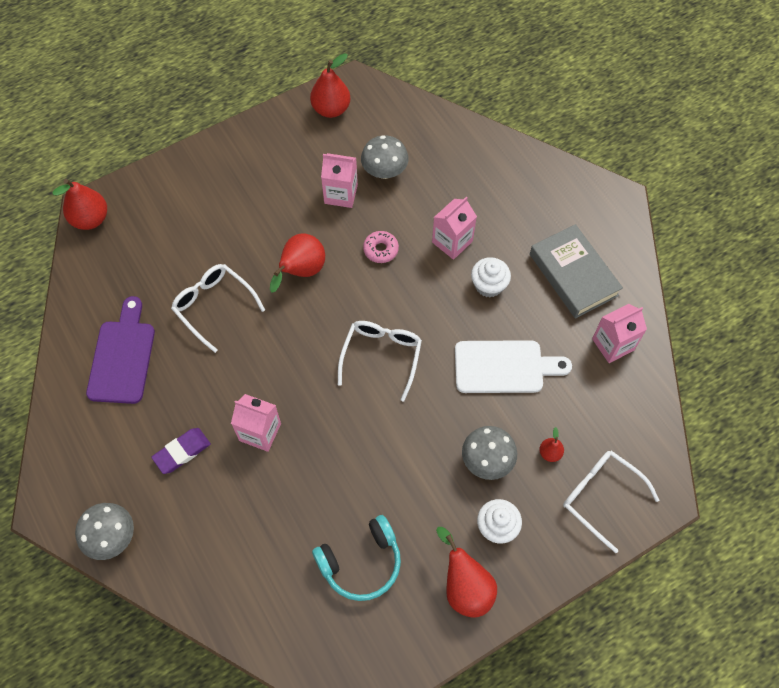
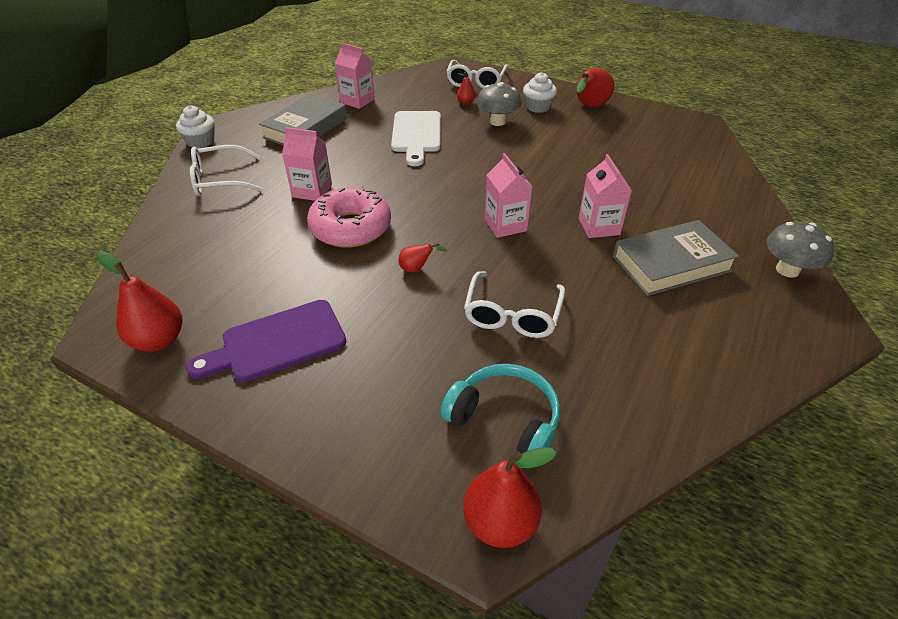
camera: 120 degrees left, 20 degrees down
(122, 357) = (640, 359): purple cutting board -> purple cutting board (277, 342)
(182, 452) = (671, 264): purple eraser -> grey book
(301, 271) = (417, 268): red pear -> red pear, size x0.51
(341, 194) = (295, 280): pink carton -> pink carton (505, 225)
(361, 563) = (628, 145): turquoise headphones -> turquoise headphones (505, 420)
(381, 250) = (351, 227): pink donut -> pink donut, size x2.06
(381, 356) = (462, 189): white glasses -> white glasses (220, 180)
(384, 171) = (245, 260): grey mushroom -> none
(488, 285) = (345, 160): white cupcake -> white cupcake (201, 142)
(504, 367) = (416, 134): white cutting board -> white cutting board turned 150 degrees counterclockwise

